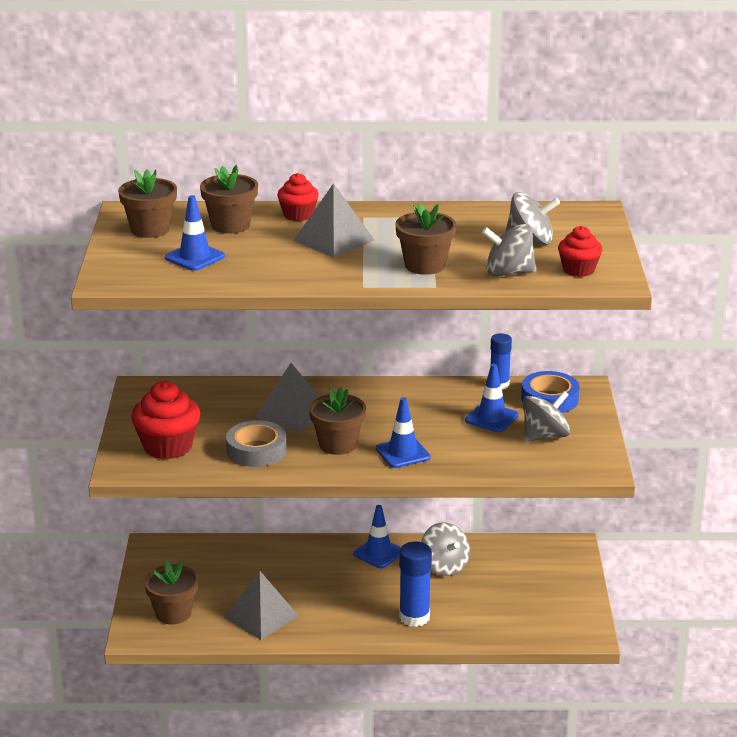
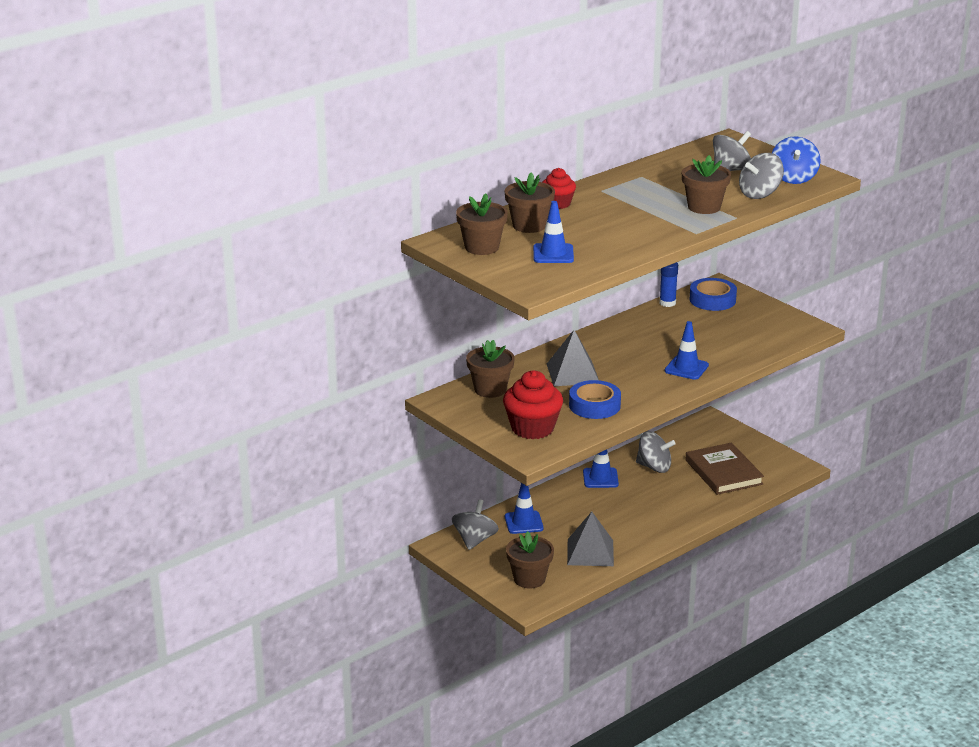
camera: 40 degrees left, 0 degrees up
(256, 450) = (594, 405): grey tape -> blue tape
(333, 240) = (616, 211): grey pyramid -> none
(337, 444) = (638, 380): brown flower pot -> brown flower pot (490, 389)
(414, 617) = (685, 506): blue glue stick -> none
(491, 418) = (699, 325): blue traffic cone -> blue traffic cone (523, 523)
(503, 603) = (723, 472): none -> brown book
(545, 436) = (749, 323): grey spinning top -> grey spinning top (475, 540)
(578, 270) = (793, 178): red cupcake -> blue spinning top

